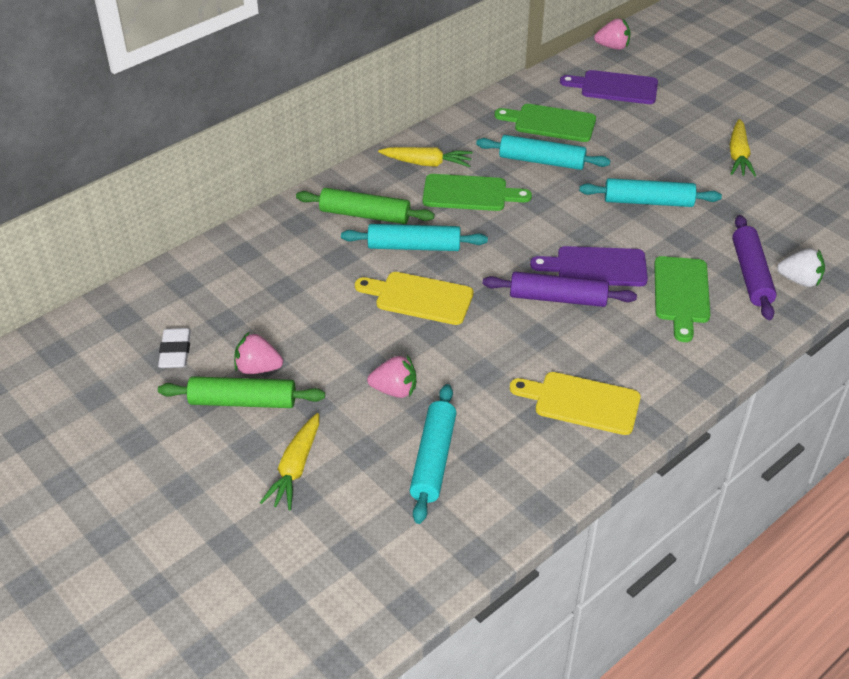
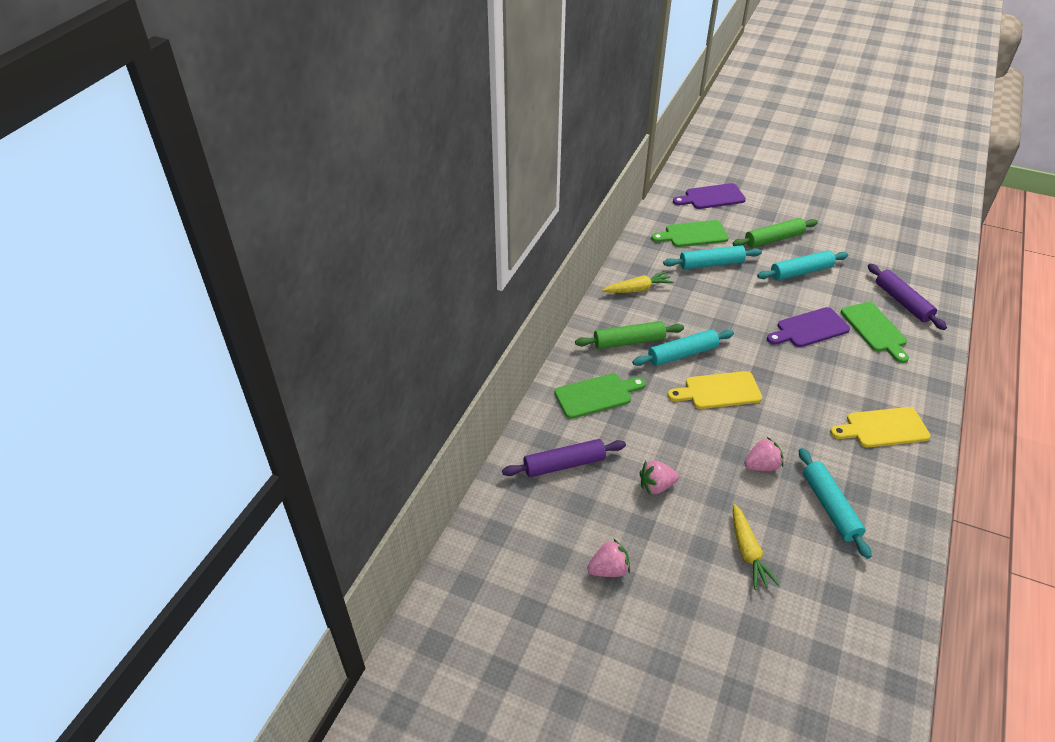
camera: 25 degrees left, 0 degrees up
(175, 351) = (586, 496): white eraser -> none
(243, 401) = (668, 516): green rolling pin -> green rolling pin (773, 239)
(470, 193) = (685, 302): green cutting board -> green cutting board (596, 395)
(558, 298) = (805, 359): purple rolling pin -> purple rolling pin (564, 464)
(612, 47) = (685, 168): pink strawberry -> pink strawberry (608, 569)
(738, 155) = (826, 222): yellow carrot -> none
(799, 280) = (932, 296): white strawberry -> none

